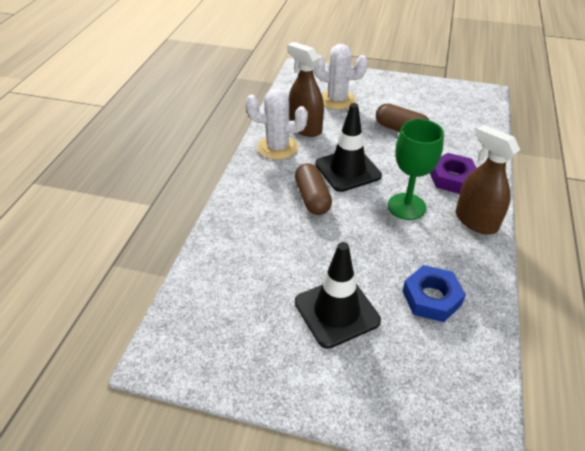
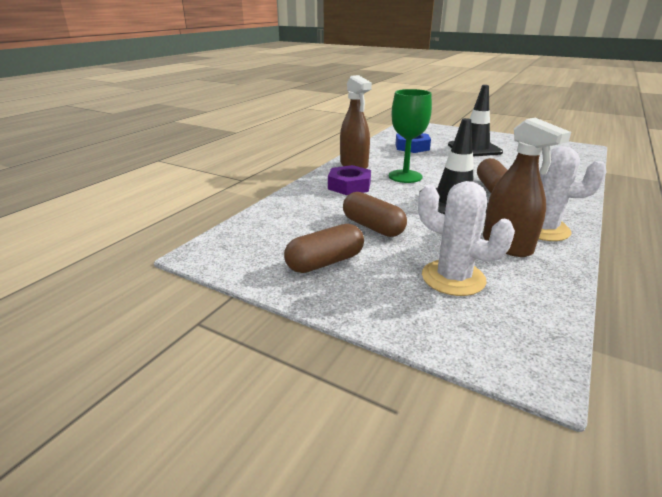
camera: 165 degrees left, 15 degrees down
(412, 98) = (325, 262): none -> brown capsule

